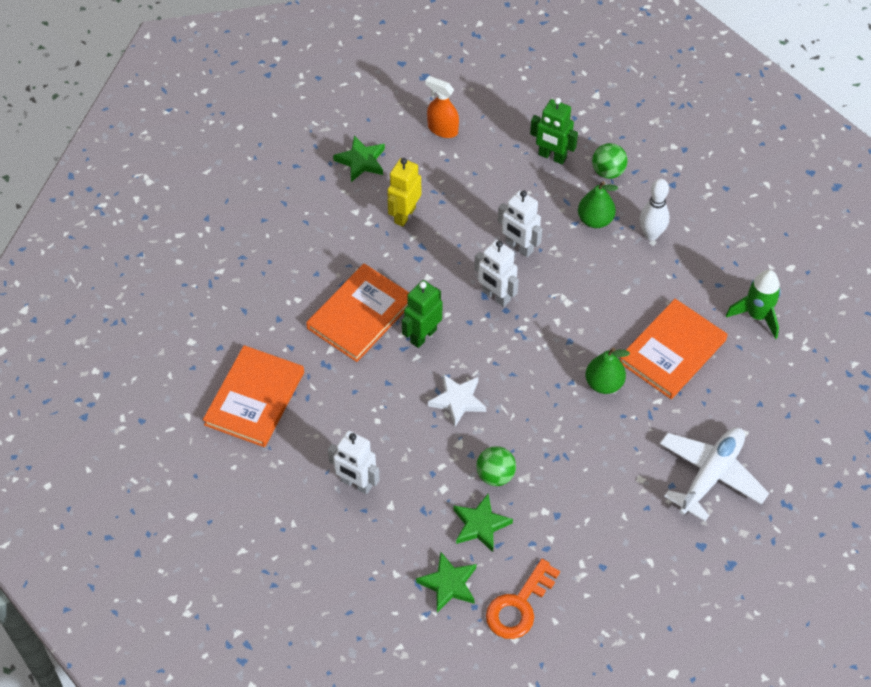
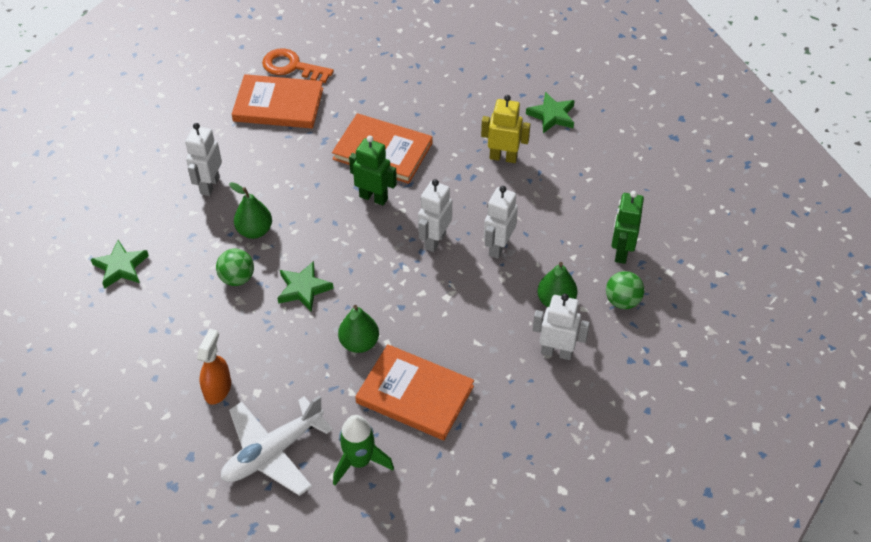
camera: 75 degrees right, 5 degrees down
(435, 450) = (254, 231): none -> green pear
(442, 129) = (616, 163): orange spray bottle -> orange spray bottle (218, 389)
(458, 401) = (310, 236): white star -> none
(480, 525) = (183, 277): green star -> green star (303, 289)
(519, 606) = (105, 321): orange key -> orange key (292, 67)
(651, 234) = (556, 352): white bowling pin -> white robot
(710, 475) = (273, 452): white plane -> white plane turned 120 degrees clockwise
(757, 315) = (485, 465): green rocket -> green rocket (359, 461)

